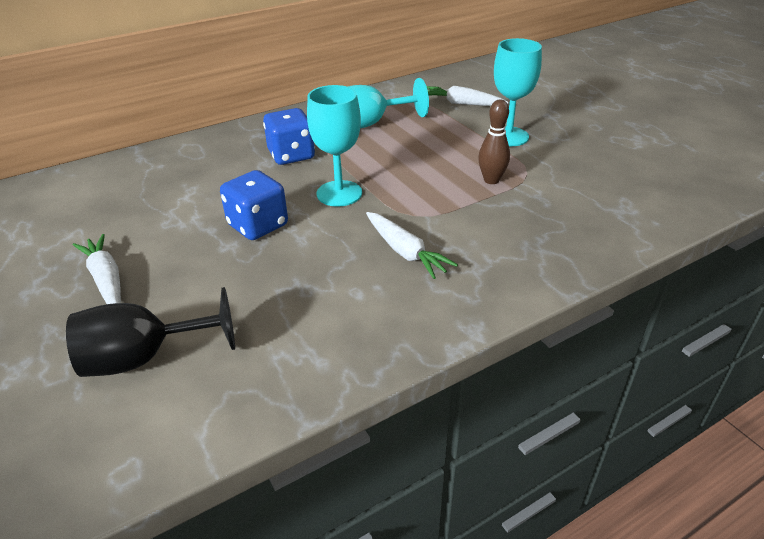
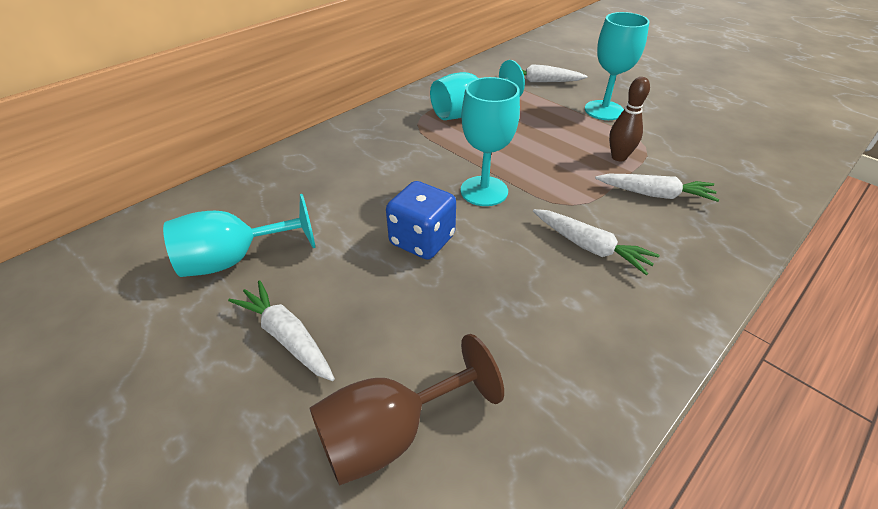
camera: 15 degrees left, 5 degrees up
(98, 218) = (234, 259): none -> turquoise goblet
(144, 358) = (390, 433): black goblet -> brown goblet
(291, 155) = (409, 154): blue dice -> none
(503, 217) = (655, 194): none -> white carrot

